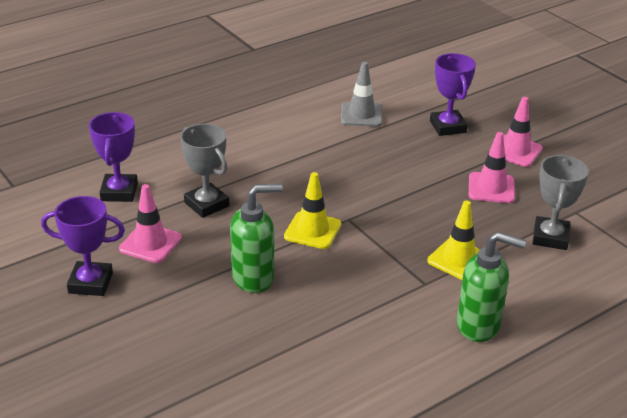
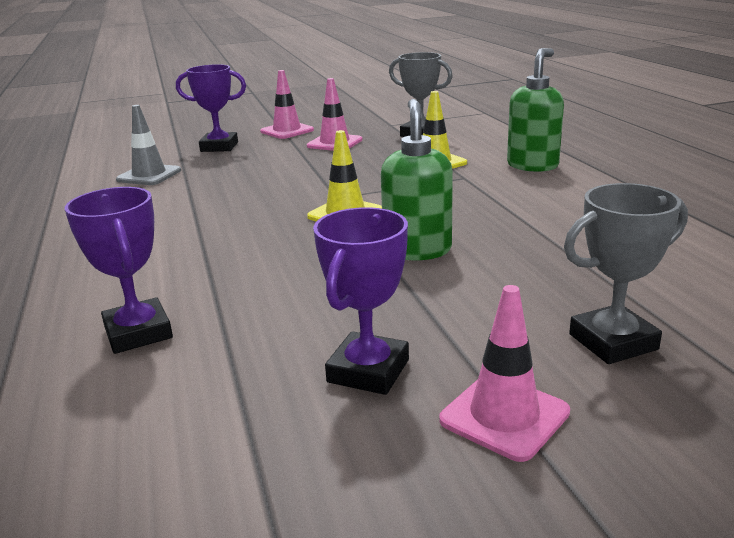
camera: 70 degrees left, 10 degrees down
(119, 192) = (138, 333): purple trophy -> purple trophy turned 45 degrees clockwise
(150, 243) = (298, 313): pink traffic cone -> pink traffic cone (504, 416)
(206, 204) = (238, 267): grey trophy -> grey trophy (613, 342)

